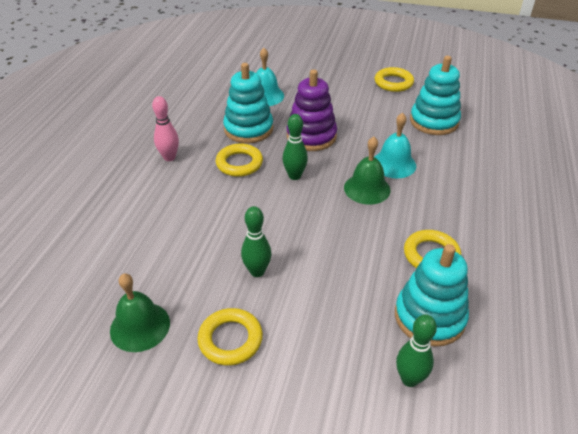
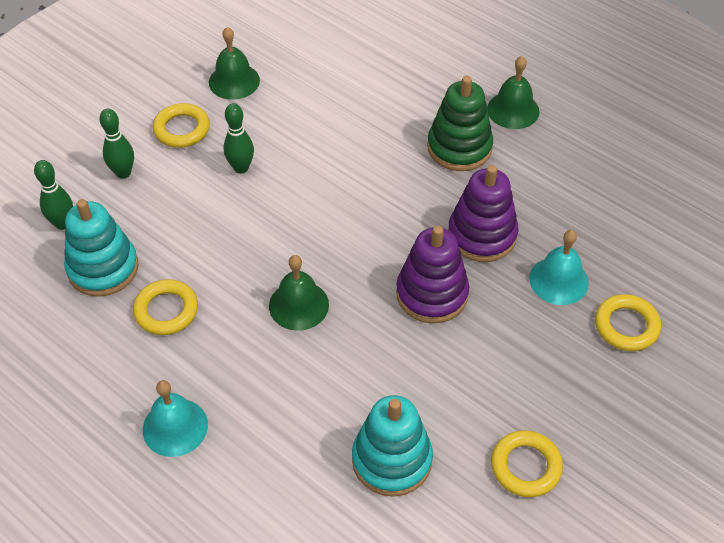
camera: 115 degrees right, 10 degrees up
(116, 143) = (513, 110): none -> green bell
(169, 157) = (459, 147): pink bowling pin -> green stacking toy
(239, 163) = (414, 204): yellow ring -> yellow ring (626, 326)
(248, 129) = (482, 235): turquoise stacking toy -> purple stacking toy
(294, 176) = (361, 246): green bowling pin -> green bowling pin (123, 173)
(394, 164) = (326, 356): turquoise bell -> turquoise bell (175, 427)

